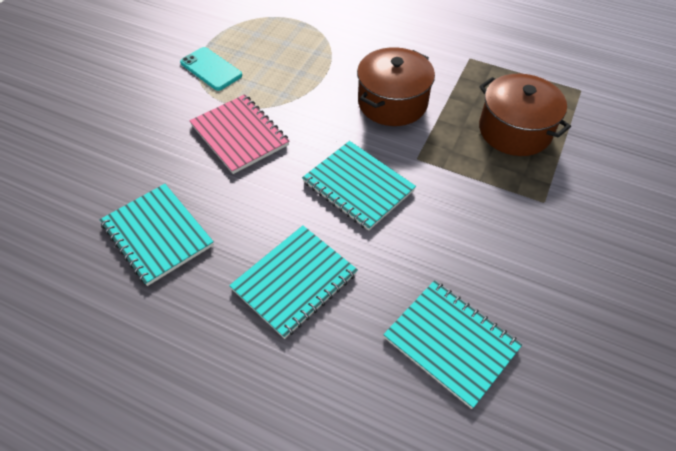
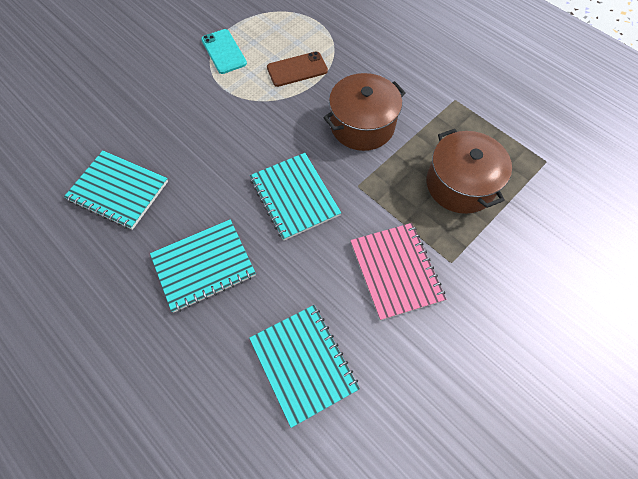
camera: 20 degrees right, 10 degrees up
(157, 235) = (118, 191): turquoise notebook -> turquoise notebook turned 45 degrees counterclockwise
(239, 135) = (219, 120): pink notebook -> pink notebook (396, 271)
(299, 68) = (297, 69): none -> brown phone

